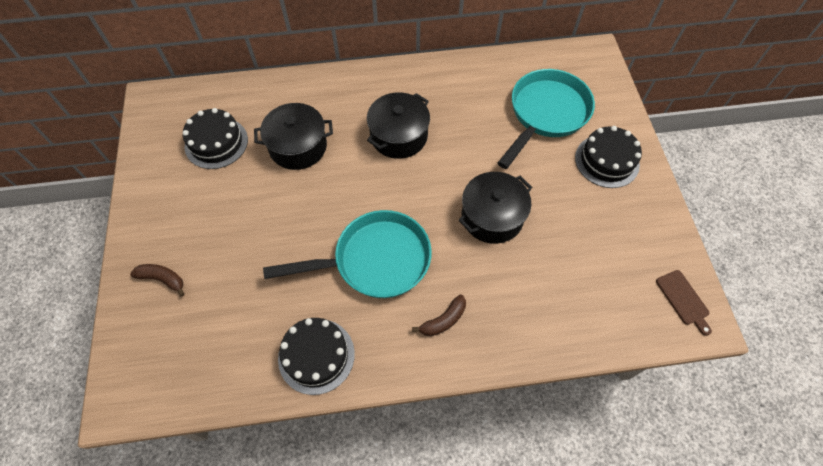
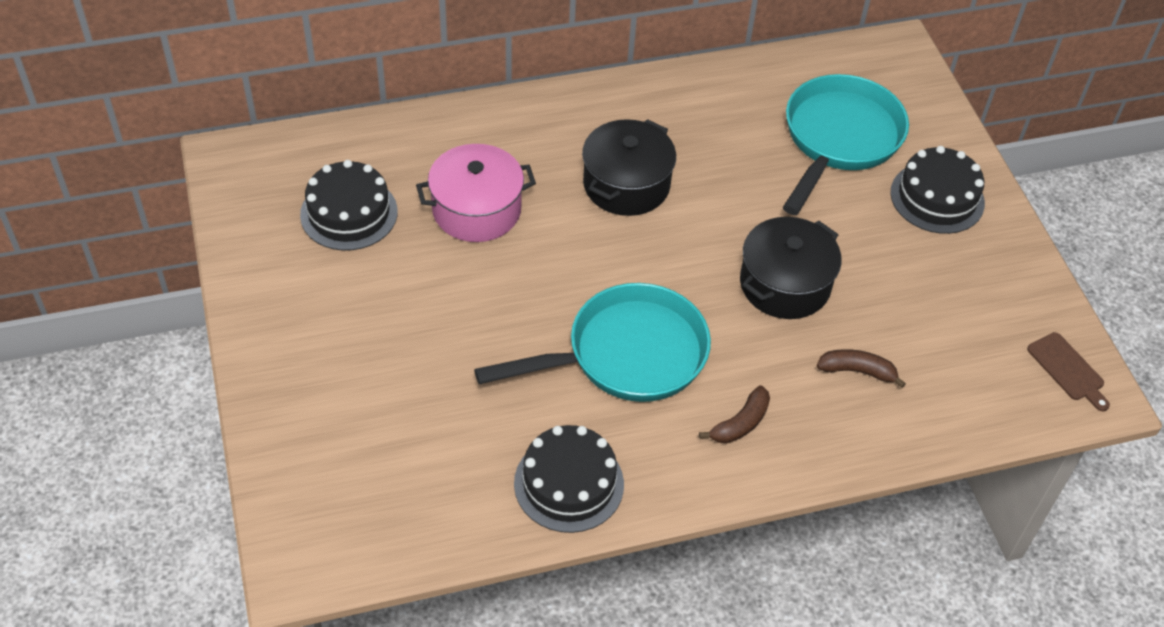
camera: 10 degrees left, 10 degrees down
(162, 279) = (317, 405): brown banana -> brown banana (857, 371)
(298, 146) = (476, 210): black pot -> pink pot

